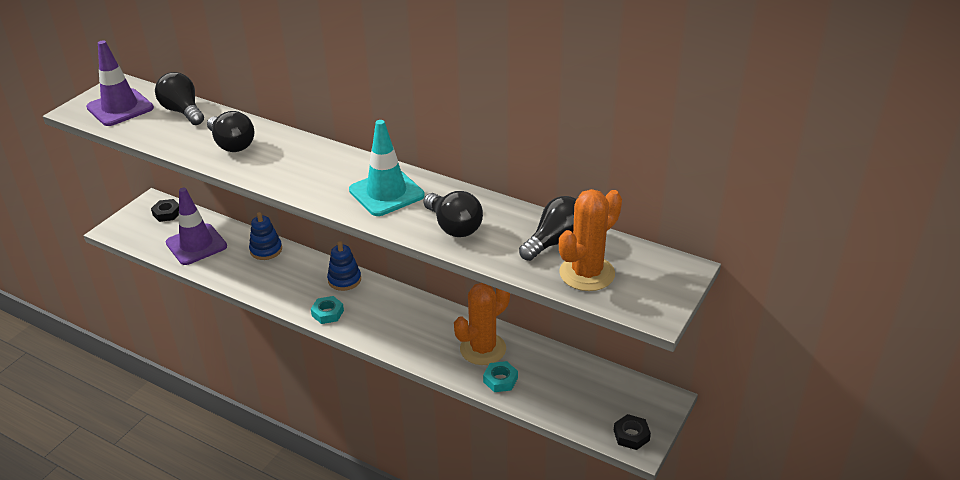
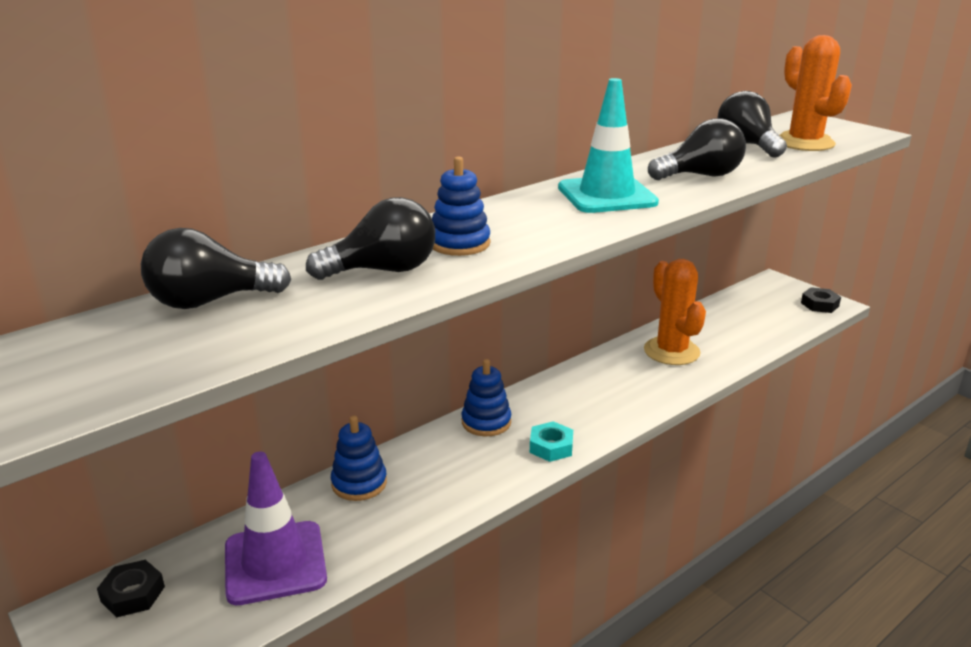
camera: 70 degrees left, 10 degrees down
(120, 108) = (97, 363): purple traffic cone -> none
(277, 158) = (459, 244): none -> blue stacking toy
(500, 380) = (726, 351): turquoise nut -> none

